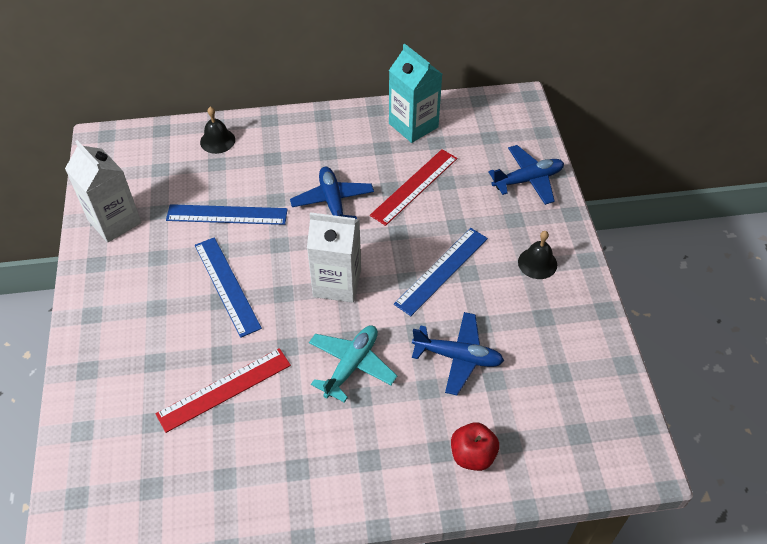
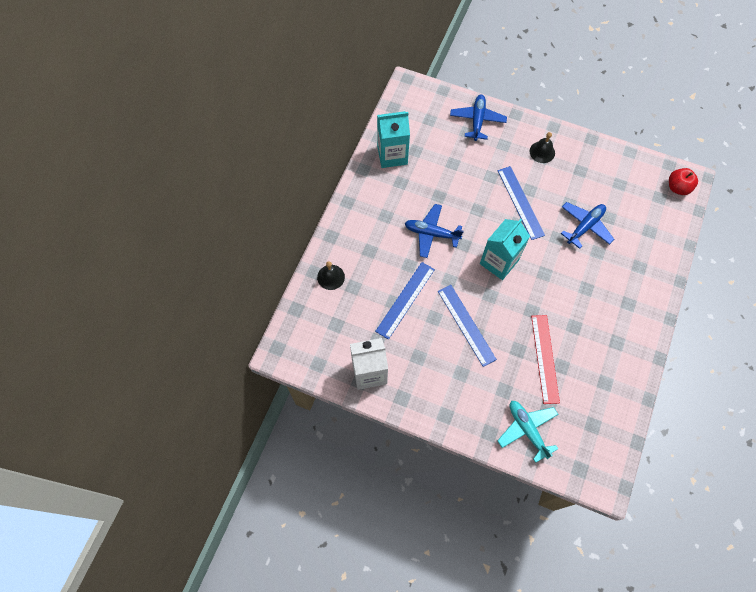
camera: 60 degrees left, 15 degrees up
(226, 285) = (466, 325): blue ruler -> blue ruler turned 60 degrees clockwise
(337, 283) = (499, 262): white carton -> turquoise carton
(351, 365) = (563, 283): turquoise plane -> turquoise plane (527, 429)
(414, 186) = (446, 182): red ruler -> none
(472, 455) = (649, 252): red apple -> red apple (677, 187)

